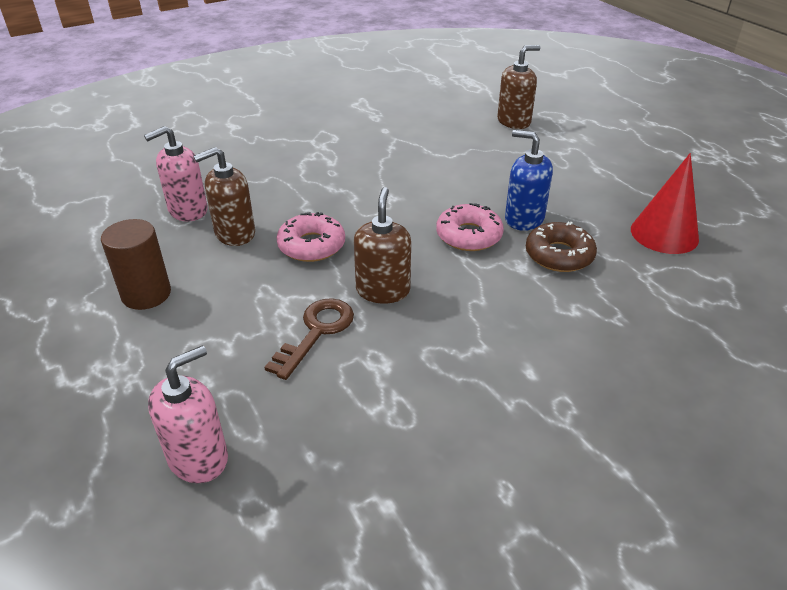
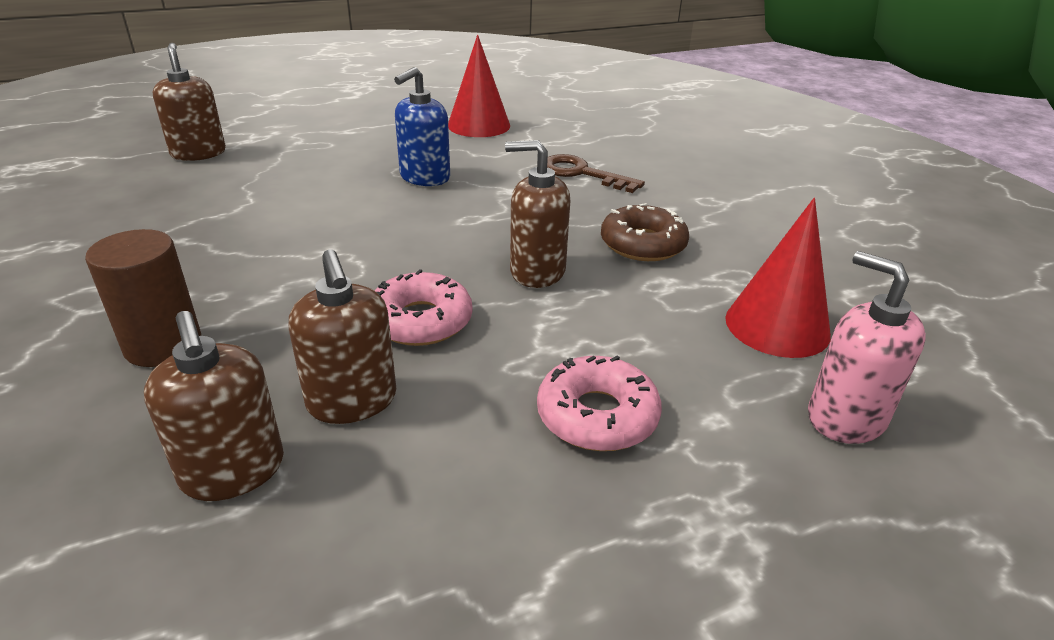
camera: 85 degrees left, 5 degrees down
(146, 294) = (506, 509): brown cylinder -> brown cylinder (163, 345)
(187, 210) = (233, 471): pink soap dispenser -> brown soap dispenser
(316, 332) = (613, 322): brown key -> brown key (582, 173)
(320, 433) = (777, 326): none -> red cone
(469, 235) = (444, 210): pink donut -> pink donut (597, 415)
(559, 255) = (497, 171): brown donut -> brown donut (643, 244)

